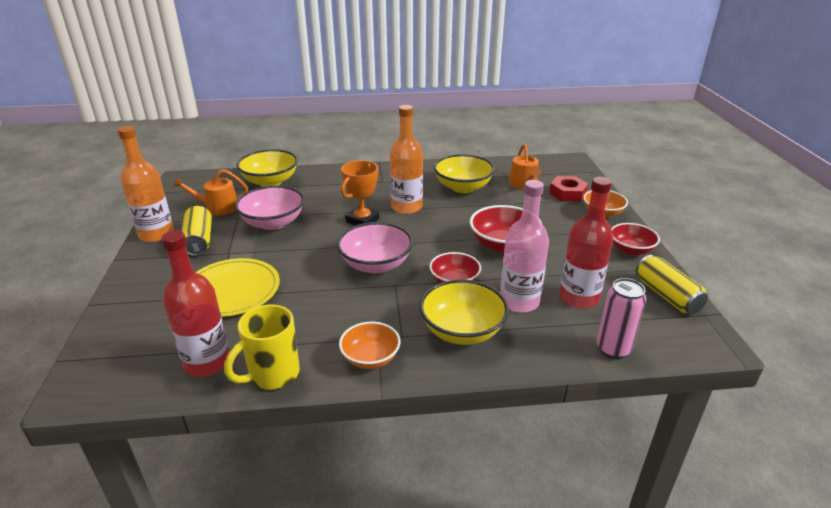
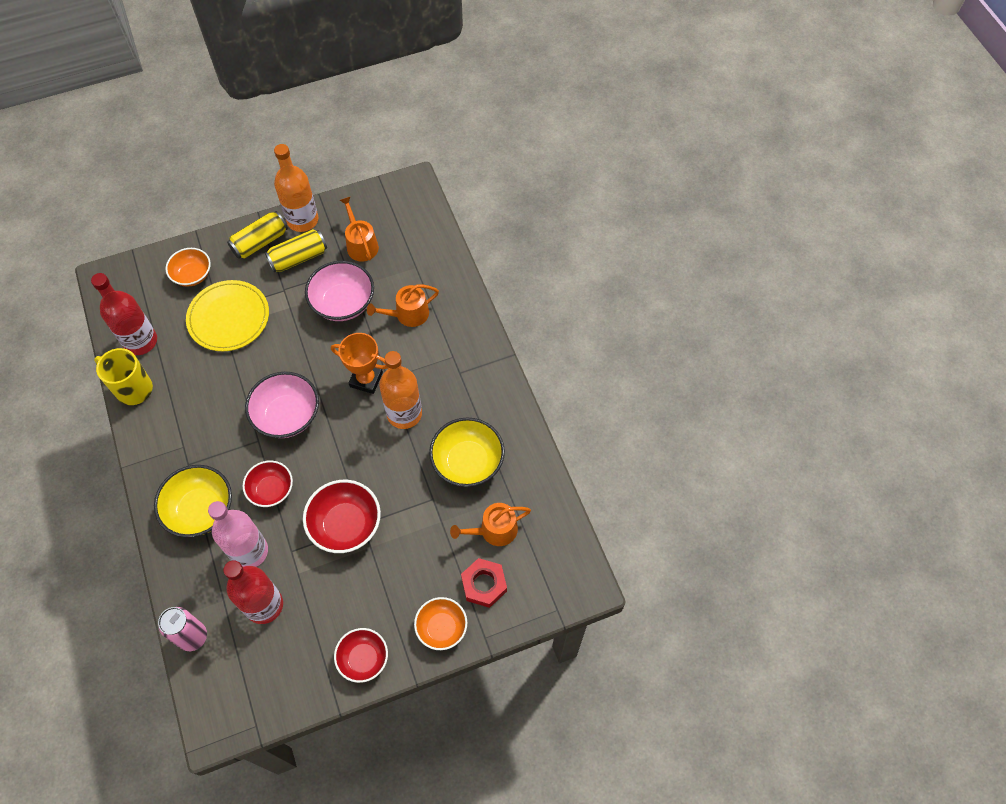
camera: 75 degrees right, 30 degrees up
(270, 182) = (428, 265): yellow bowl -> none
(311, 195) = (408, 314): none -> orange watering can
(370, 358) = (158, 449): orange bowl -> orange bowl (192, 275)
(666, 296) = (281, 691): yellow can -> yellow can (260, 242)

